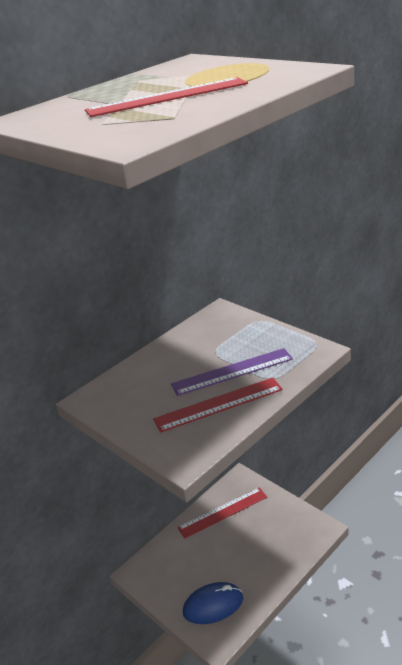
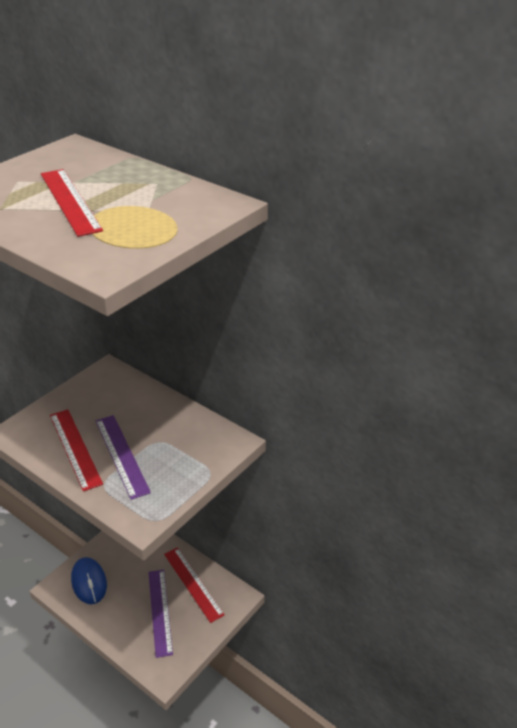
camera: 80 degrees right, 5 degrees up
(253, 536) = (160, 611): none -> purple ruler

